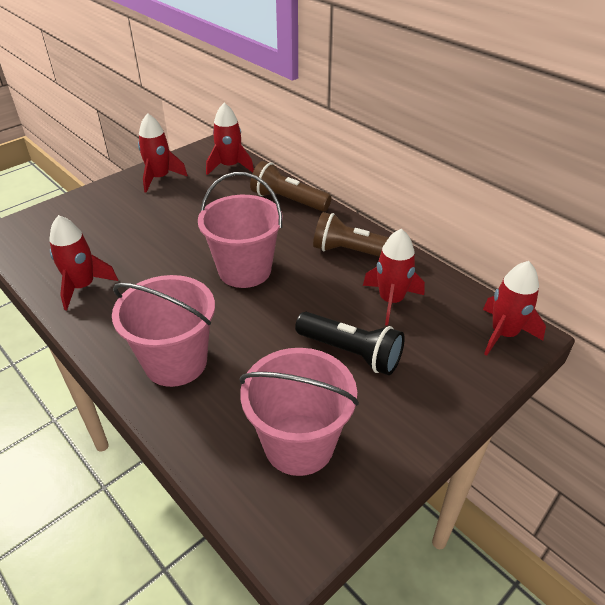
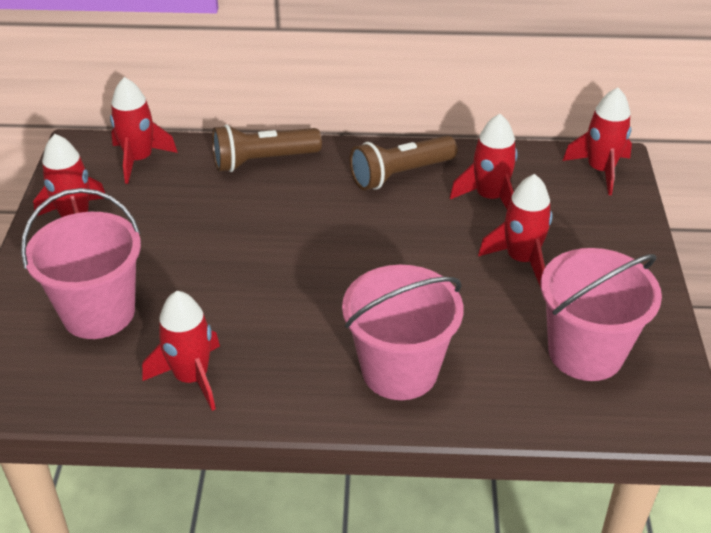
camera: 45 degrees left, 0 degrees up
(245, 270) = (329, 253): pink bucket -> pink bucket (98, 312)
(351, 352) = (521, 259): black flashlight -> red rocket

